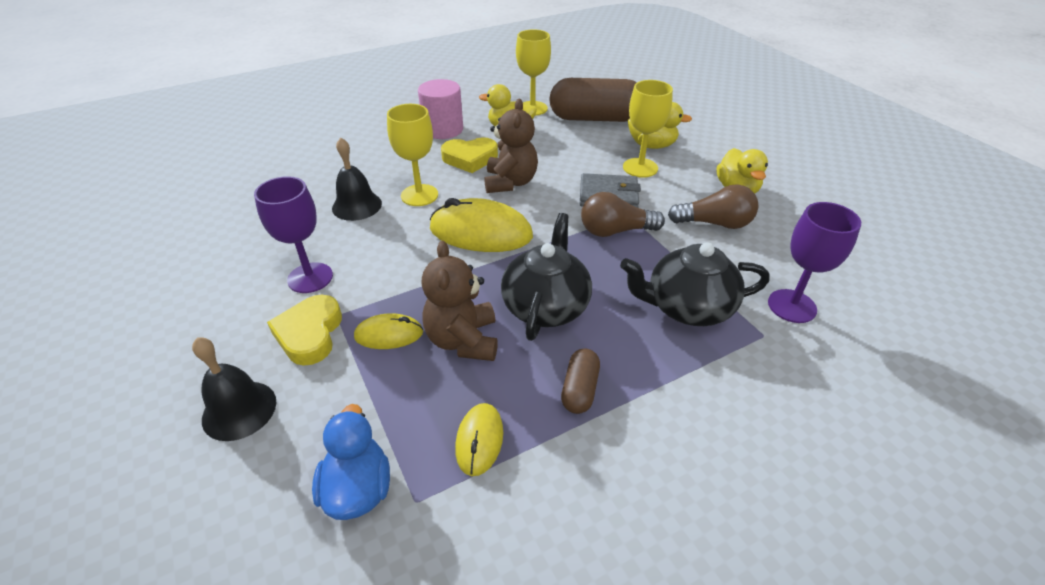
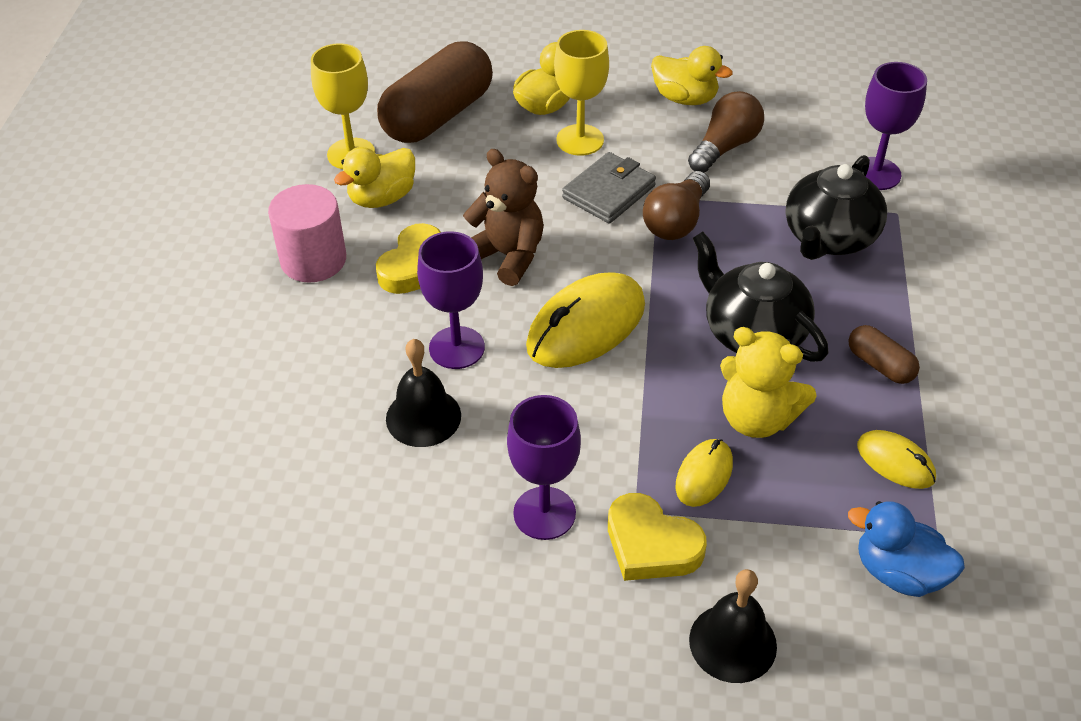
camera: 55 degrees left, 5 degrees up
(419, 195) = (457, 348): yellow goblet -> purple goblet
(463, 340) = (756, 418): brown teddy bear -> yellow teddy bear

